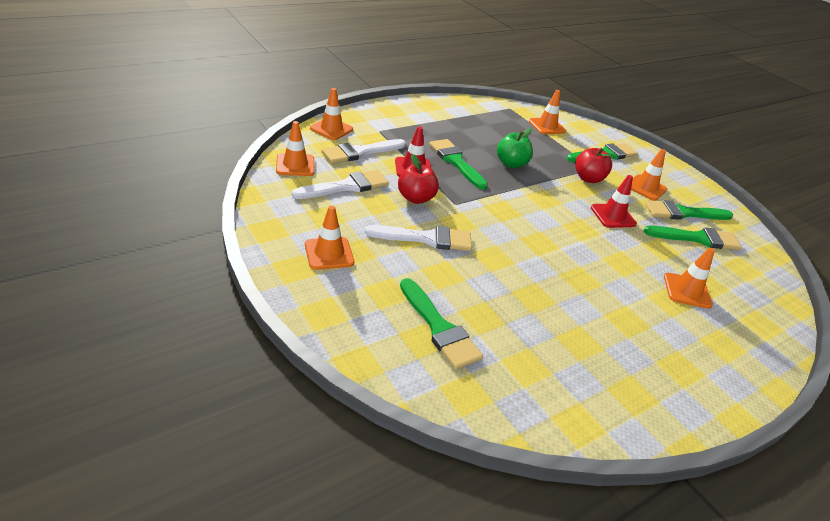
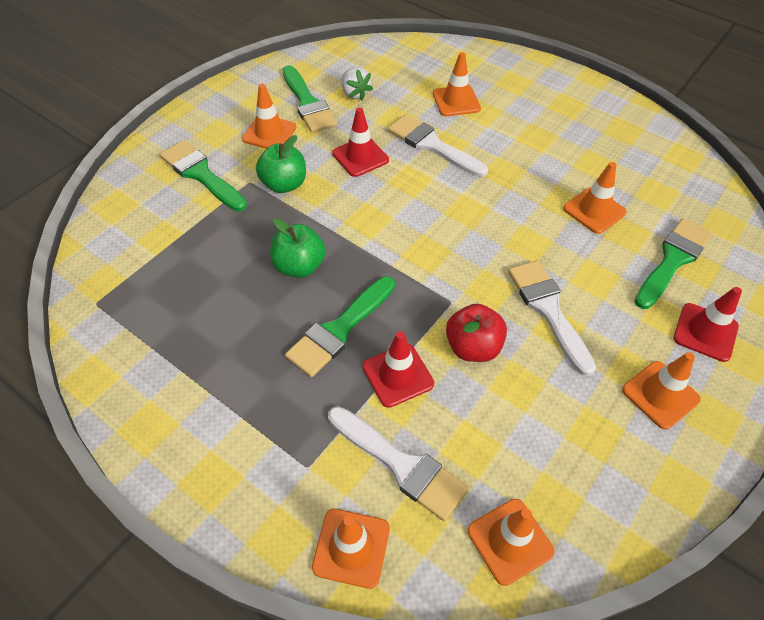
camera: 105 degrees left, 15 degrees up
(346, 186) = (510, 440): white brush -> white brush (432, 145)
(360, 304) = (705, 332): none -> red traffic cone
(547, 126) = (142, 245): orange traffic cone -> orange traffic cone (594, 210)
(588, 178) = (284, 184): red apple -> green apple
(697, 238) = (355, 94): green brush -> white strawberry

